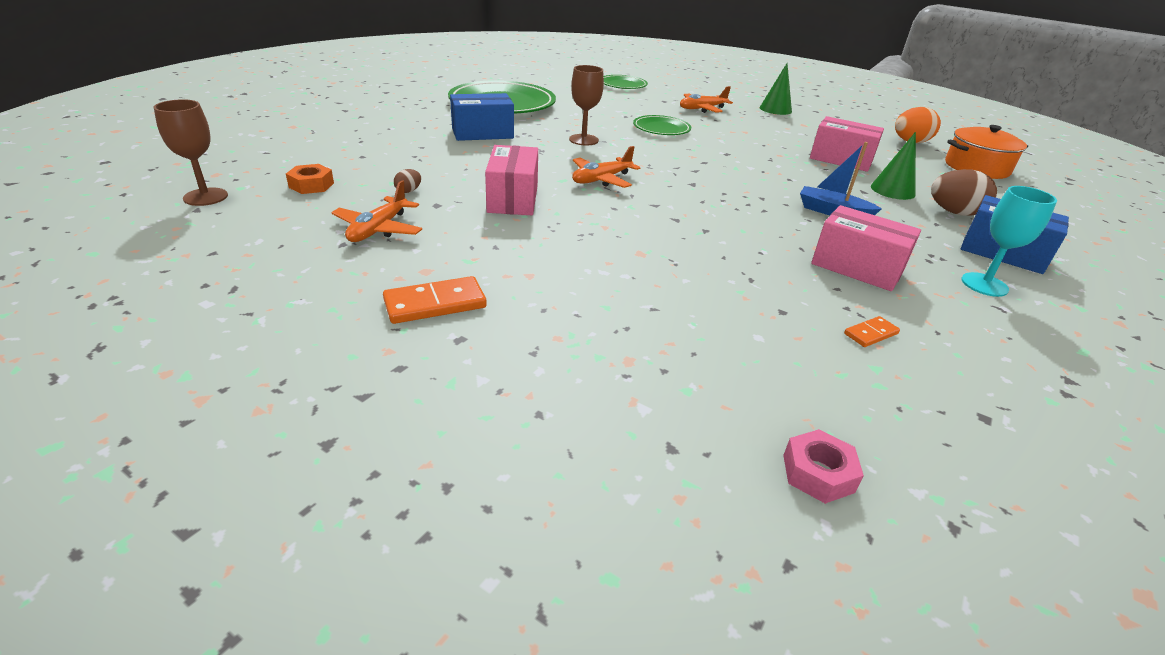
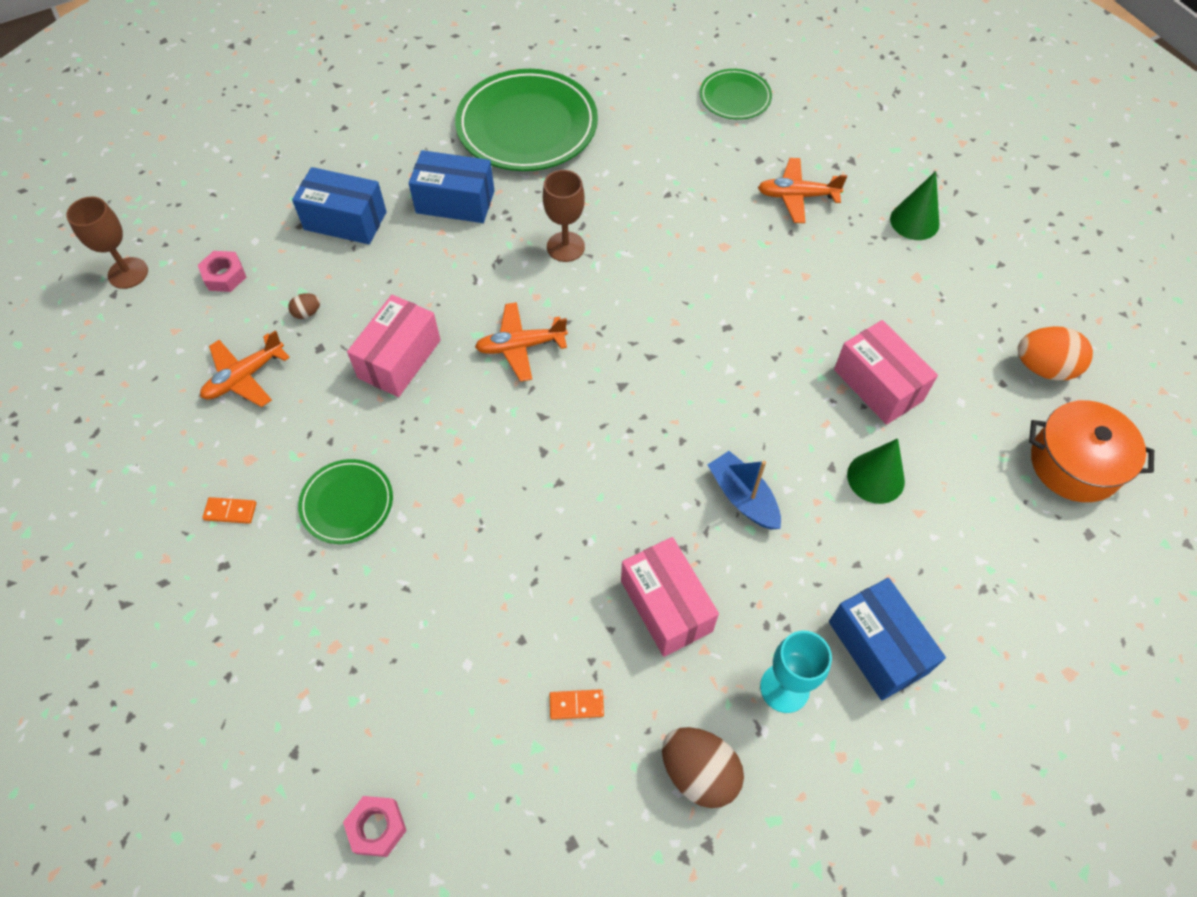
camera: 30 degrees right, 25 degrees up
(311, 185) = (224, 276): orange nut -> pink nut
(401, 149) = (345, 221): none -> blue box
(435, 304) = (230, 511): orange domino -> orange domino, size x0.57
(661, 129) = (690, 241): green plate -> green plate (347, 503)
(954, 212) = (908, 551): brown egg -> brown egg (699, 772)

